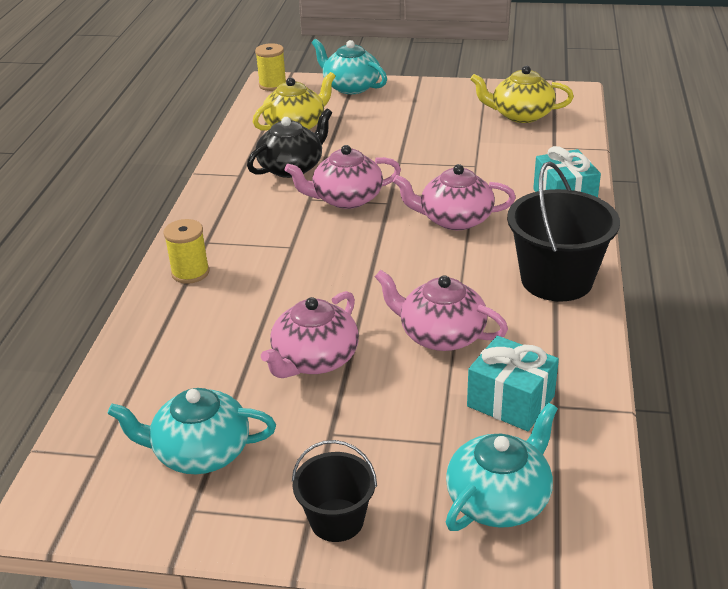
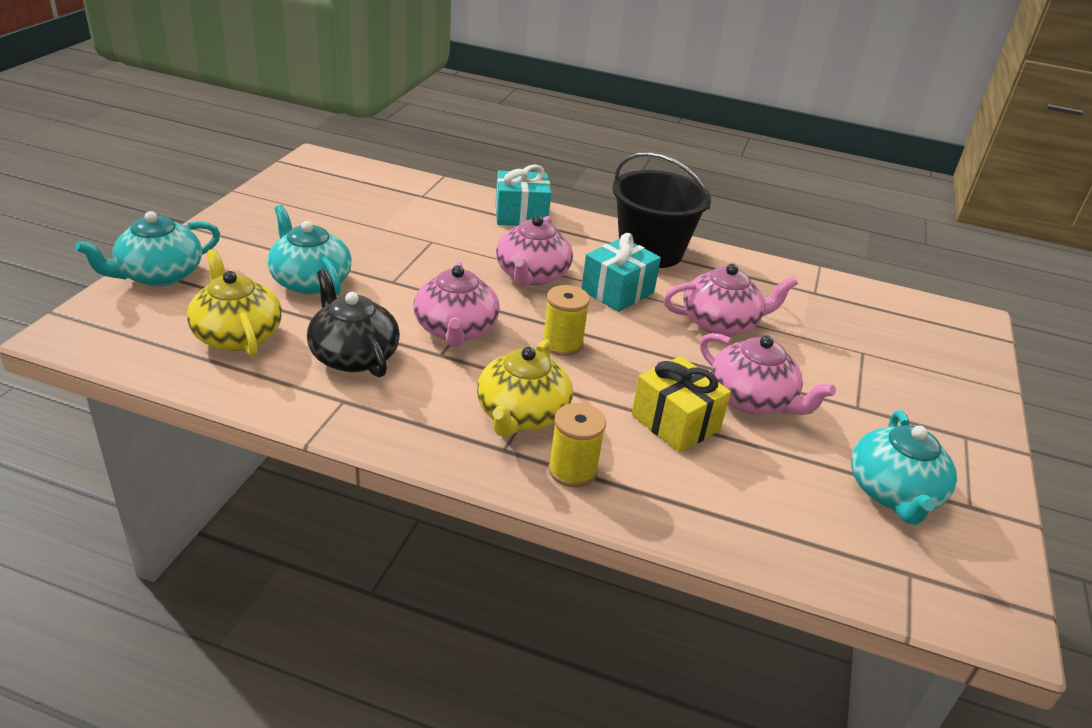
camera: 85 degrees left, 0 degrees up
(263, 316) = (675, 422): none -> yellow gift
(272, 85) = (79, 334): yellow spool -> yellow spool (562, 344)
(337, 520) = (961, 421): black bucket -> none
(440, 335) = (721, 323): pink teapot -> pink teapot turned 135 degrees counterclockwise
(499, 499) = (920, 340): turquoise teapot -> turquoise teapot (310, 281)
(510, 401) = (811, 310): turquoise gift -> turquoise gift (617, 292)
(520, 115) = (341, 194): yellow teapot -> yellow teapot (521, 415)

